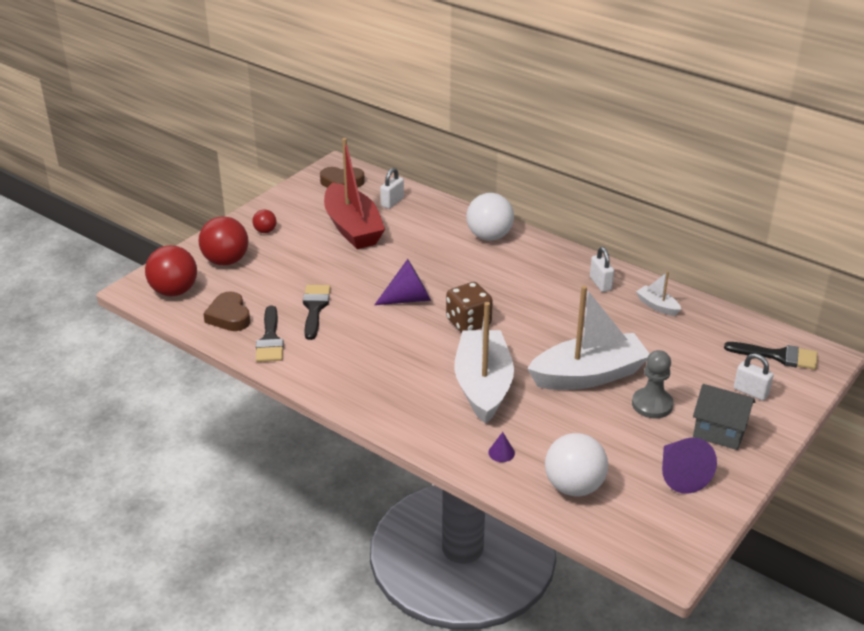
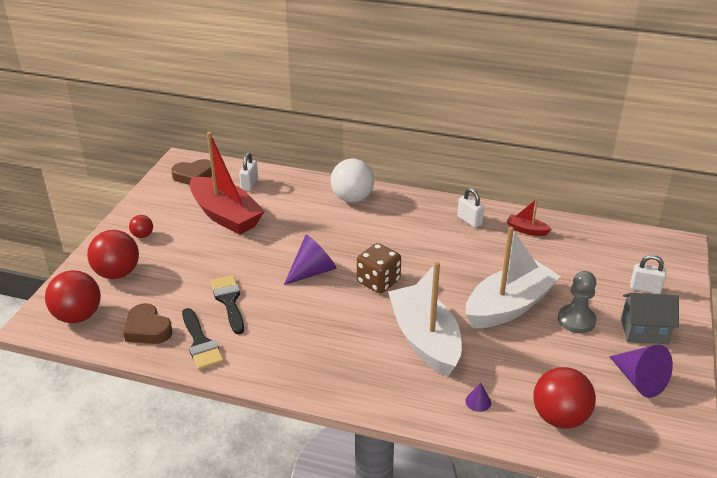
camera: 20 degrees left, 0 degrees up
(574, 486) = (559, 417): white ball -> red ball
(657, 306) = (526, 230): white boat -> red boat
(778, 356) = (645, 252): black brush -> none

